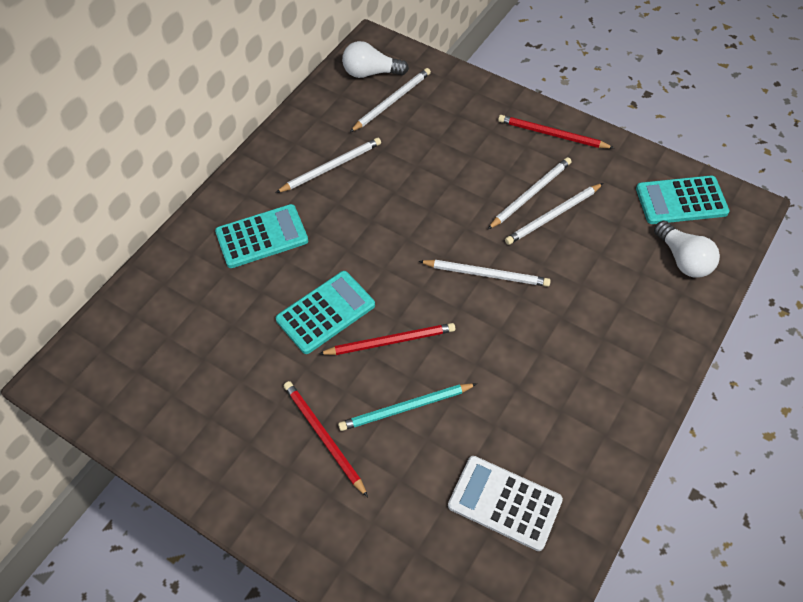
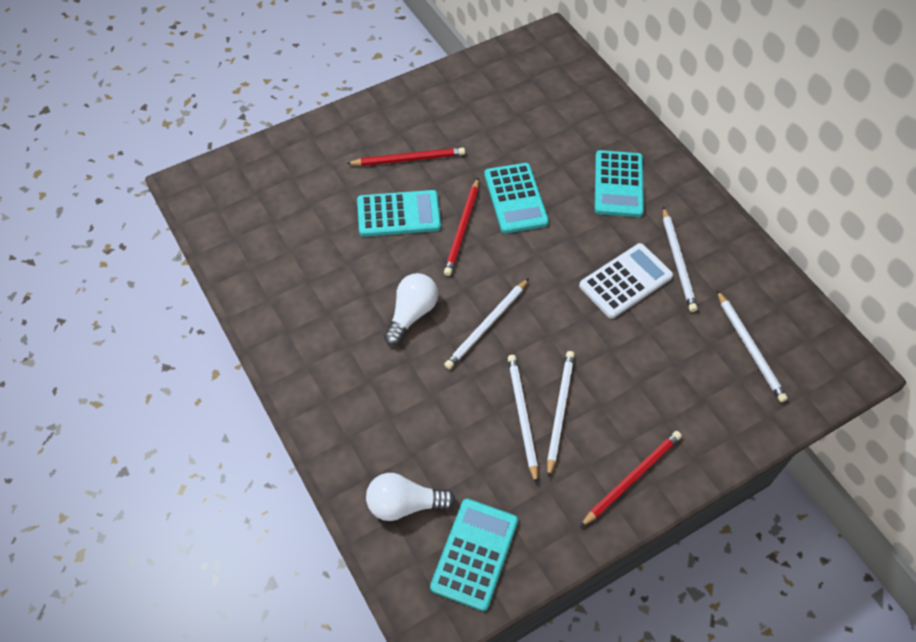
camera: 115 degrees right, 0 degrees up
(371, 73) = (804, 347): white light bulb -> white light bulb (411, 314)
(405, 408) = (398, 214): turquoise pencil -> turquoise calculator
(504, 503) = (286, 240): white calculator -> white calculator (625, 281)
(530, 194) = (559, 411): white pencil -> white pencil turned 150 degrees counterclockwise

